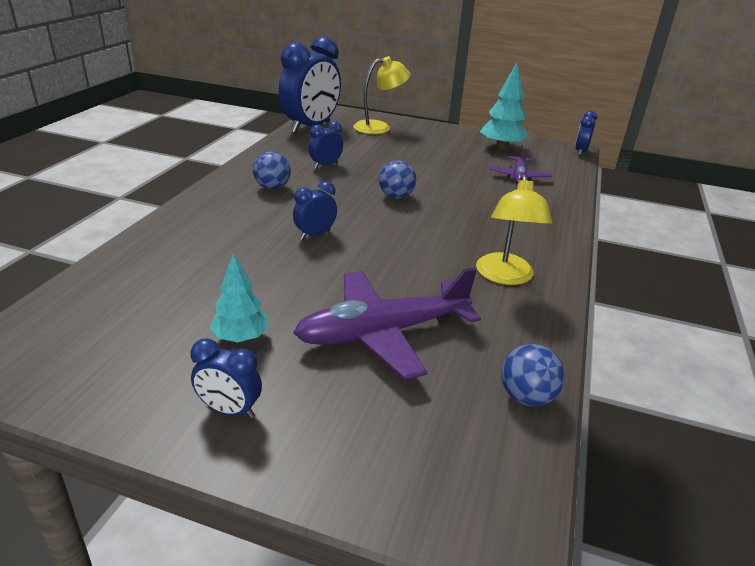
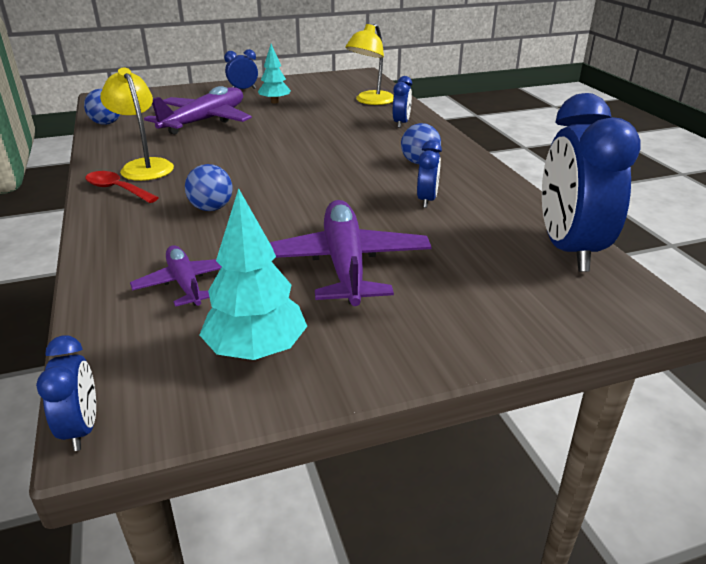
camera: 145 degrees right, 0 degrees up
(315, 235) = (318, 145): blue clock -> blue clock (401, 123)
(379, 127) = (500, 299): yellow lamp -> yellow lamp (370, 101)
(396, 196) = (304, 195): blue ball -> blue ball (211, 208)
(426, 157) = (345, 264): none -> purple plane
(541, 257) = (117, 189): none -> red spoon

